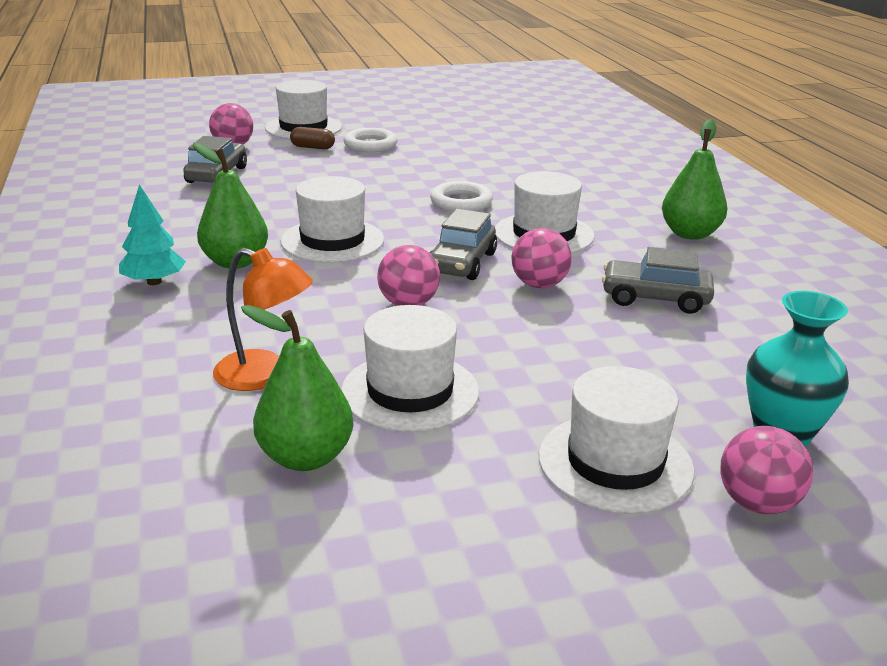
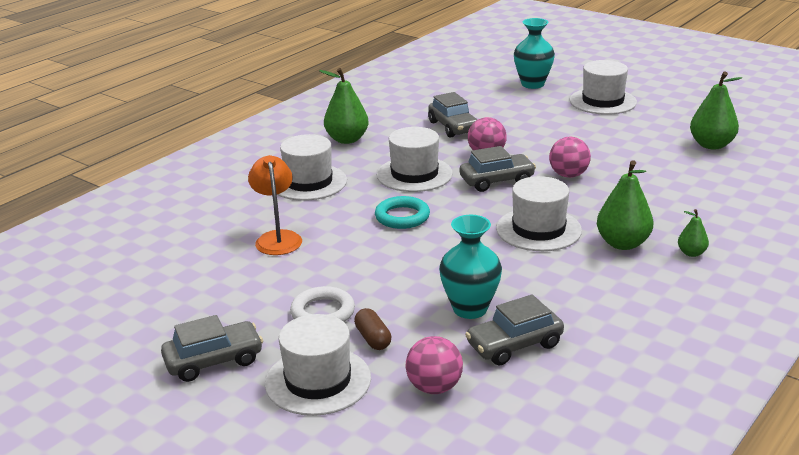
camera: 125 degrees left, 0 degrees up
(154, 282) = (691, 253): turquoise tree -> green pear
(265, 375) = (690, 176): orange lamp -> orange lamp (277, 238)
(282, 178) = (470, 309): none -> turquoise vase
(375, 115) = (214, 361): none -> grey car
(410, 391) = (636, 145): white hat -> white hat (308, 182)
(461, 202) = (402, 217): white ring -> turquoise ring
(757, 503) = (581, 80): pink ball -> none

